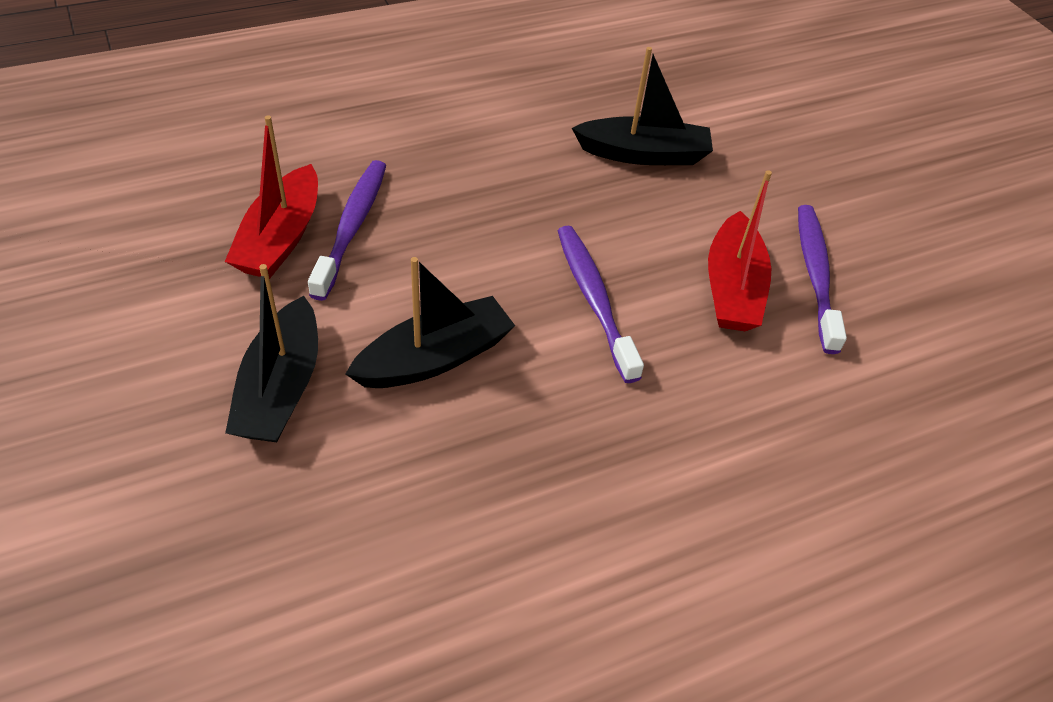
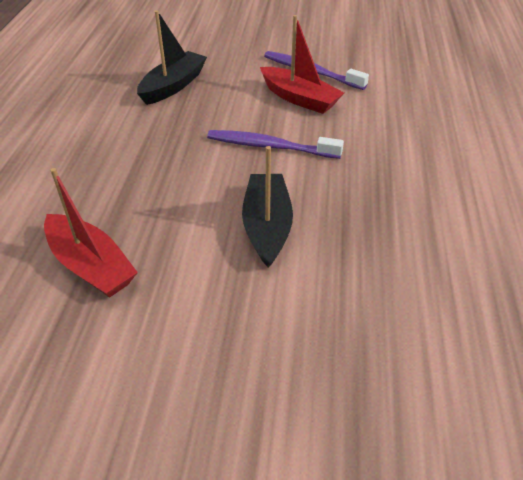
camera: 55 degrees left, 5 degrees down
(281, 388) = (239, 311): black boat -> none
(352, 227) = (115, 225): purple toothbrush -> none

